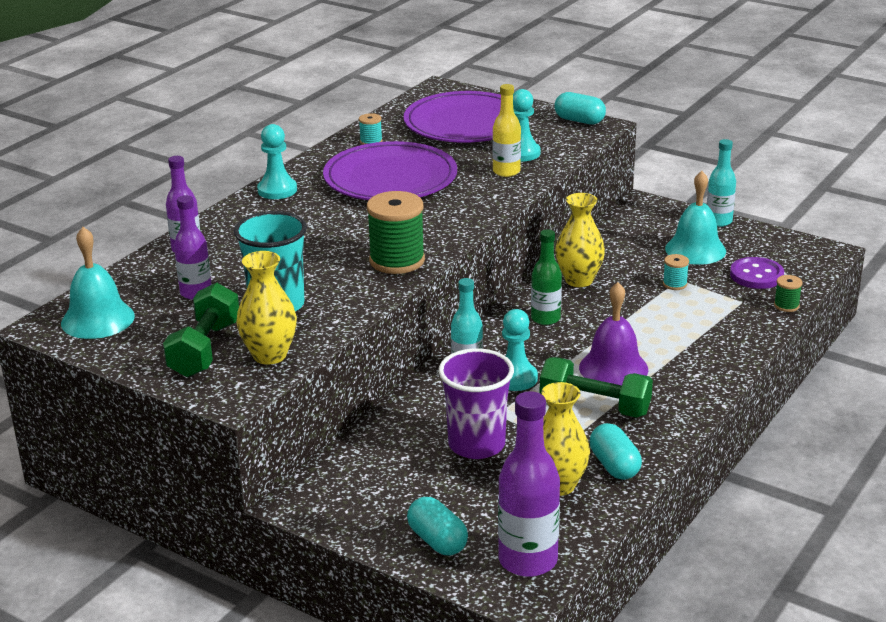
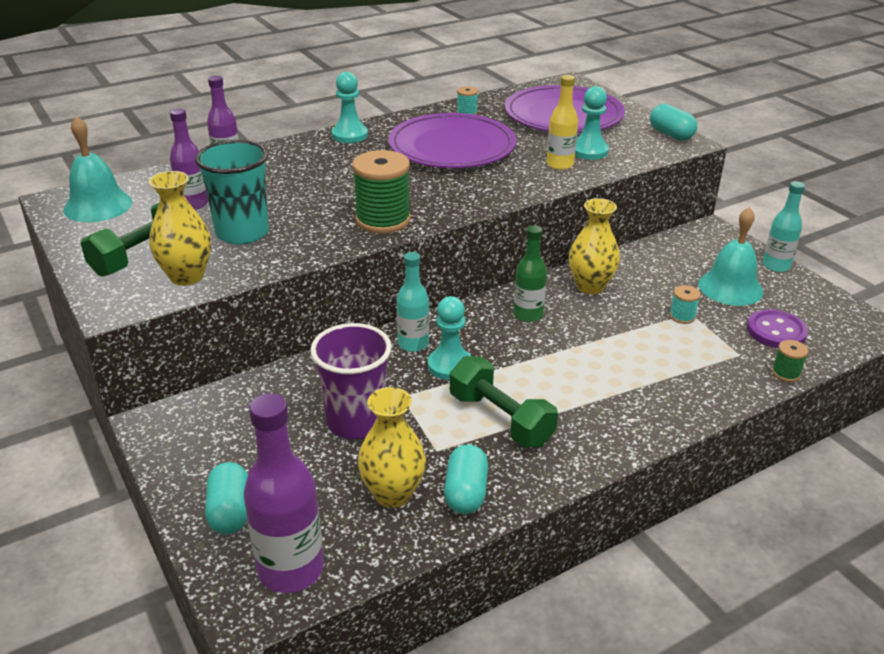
camera: 25 degrees right, 5 degrees up
(613, 368) = (551, 385): purple bell -> none

